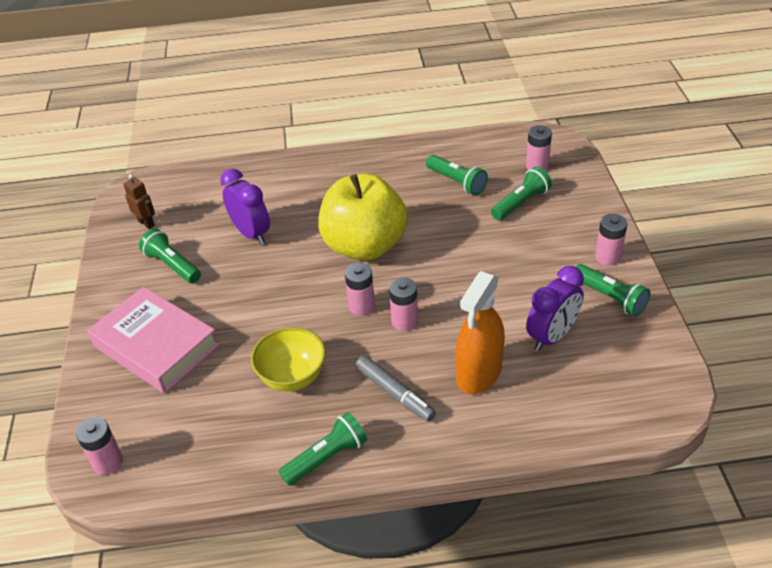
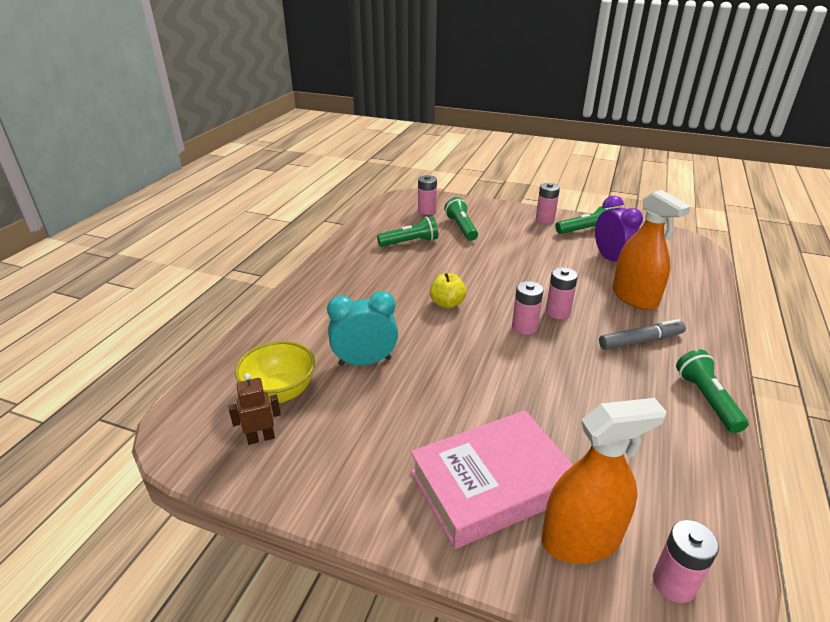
camera: 65 degrees left, 10 degrees down
(126, 405) = (581, 539): none -> orange spray bottle
(172, 265) = (361, 434): green flashlight -> none
(251, 233) = (365, 362): purple clock -> turquoise clock
(292, 377) = (594, 392): yellow bowl -> yellow bowl (280, 392)
(364, 246) = (447, 304): yellow apple -> yellow apple, size x0.42

